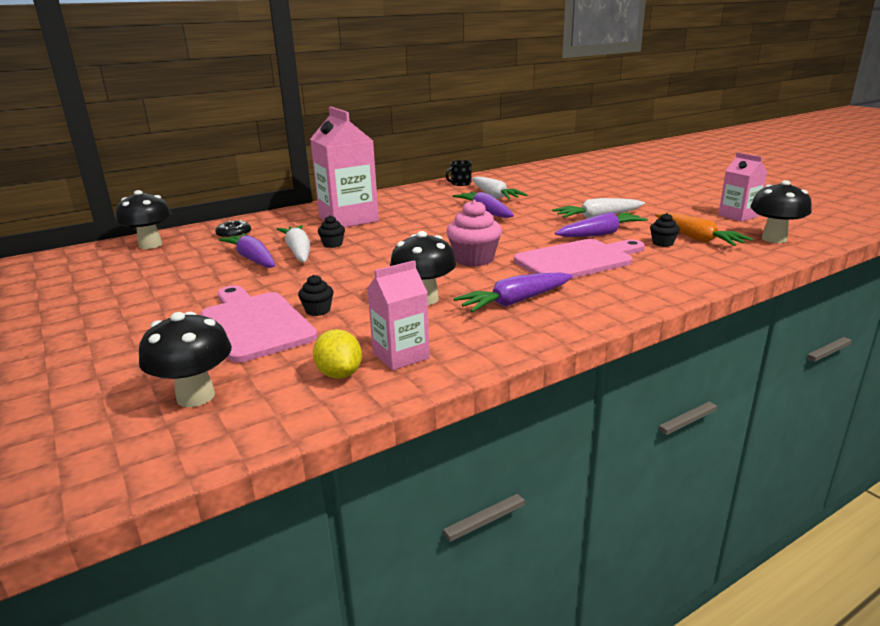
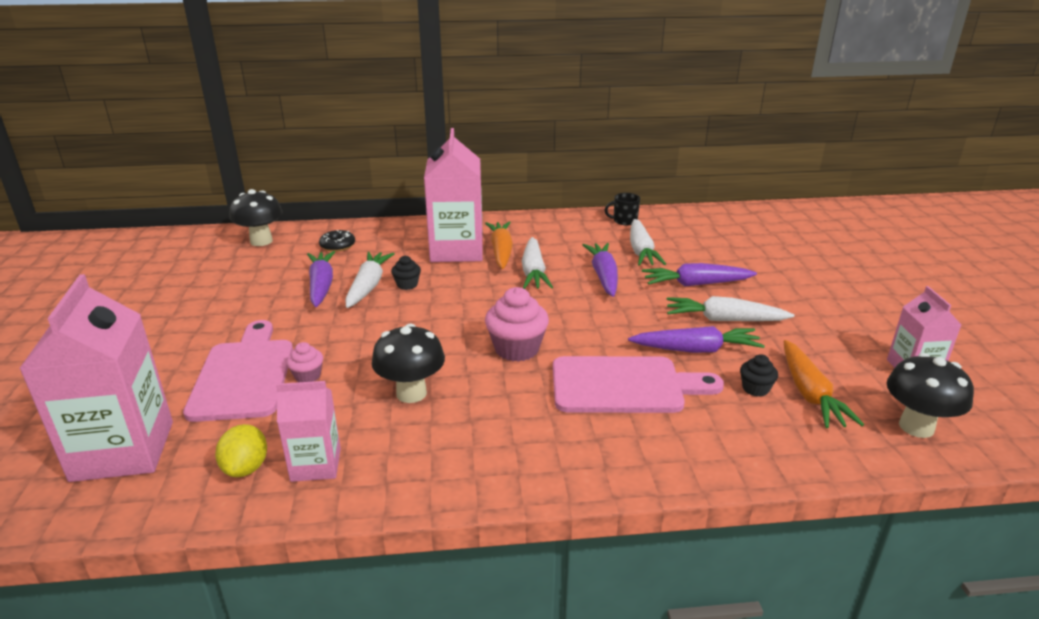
camera: 25 degrees right, 5 degrees up
(196, 397) = (123, 451): black mushroom -> pink carton
(318, 310) = (307, 376): black cupcake -> pink cupcake
(387, 214) = (501, 251): none -> orange carrot
(429, 219) = (533, 272): none -> white carrot
(515, 302) = (492, 428): purple carrot -> purple carrot (695, 284)

